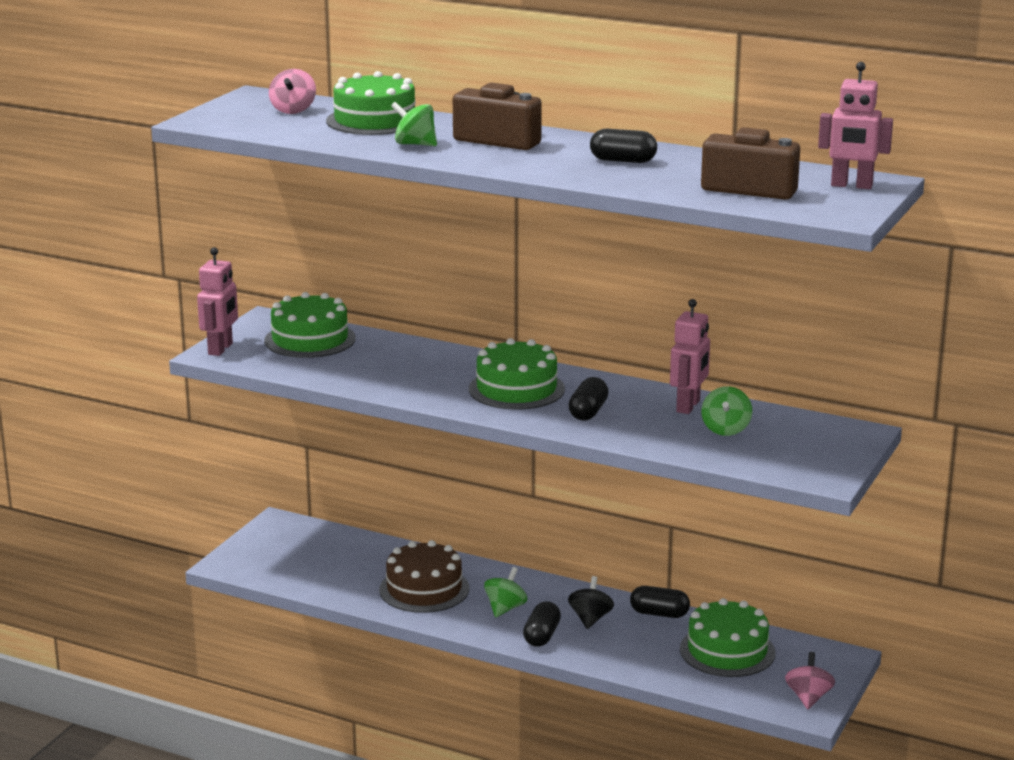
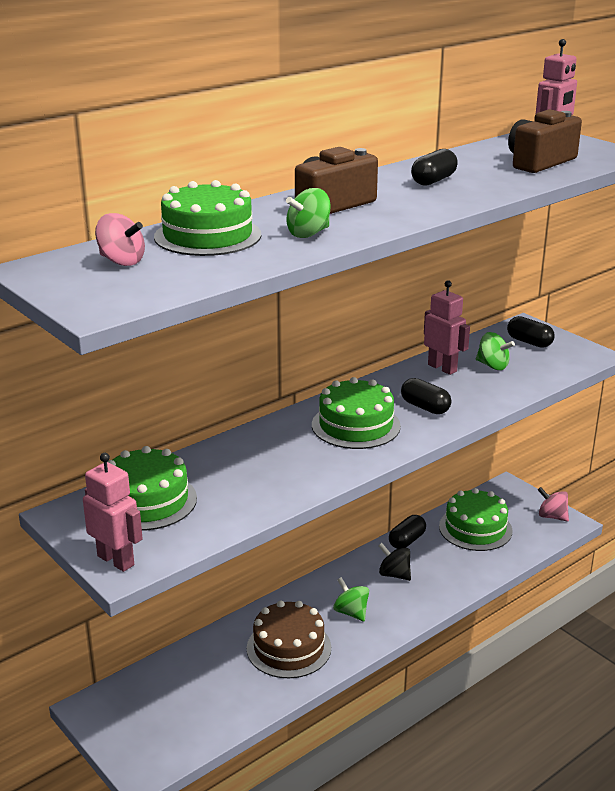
camera: 65 degrees left, 5 degrees up
(542, 636) = (405, 606): black capsule -> black capsule (529, 342)

